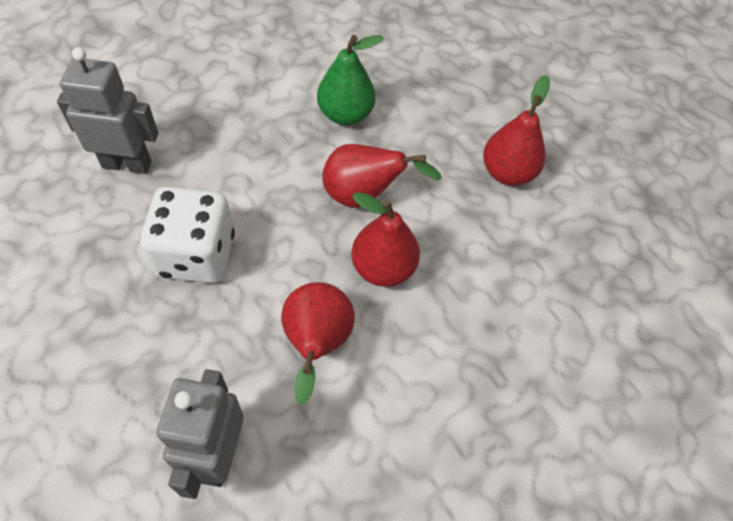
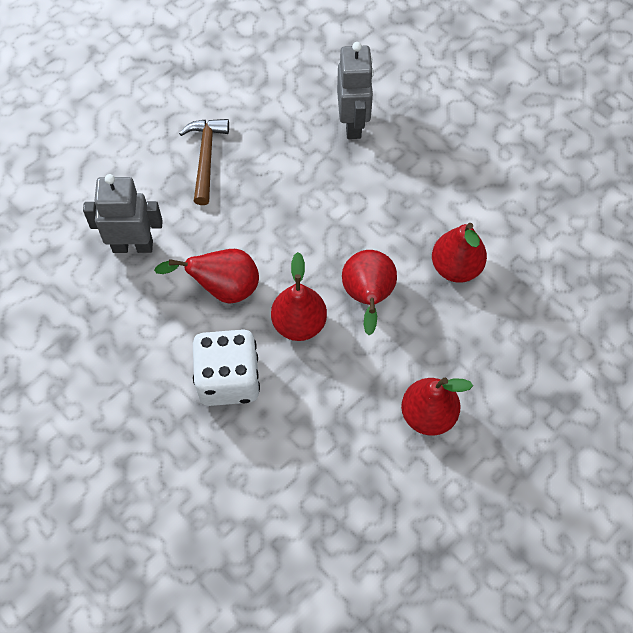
camera: 85 degrees right, 5 degrees up
(106, 335) = (206, 157): none -> brown hammer
(196, 255) = (281, 192): white dice -> white dice (228, 379)
(345, 114) = (456, 267): green pear -> red pear

